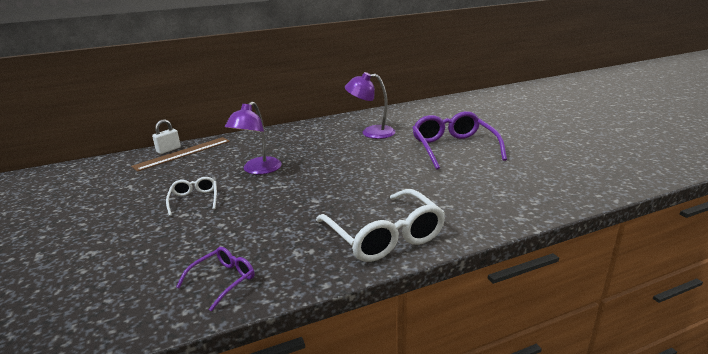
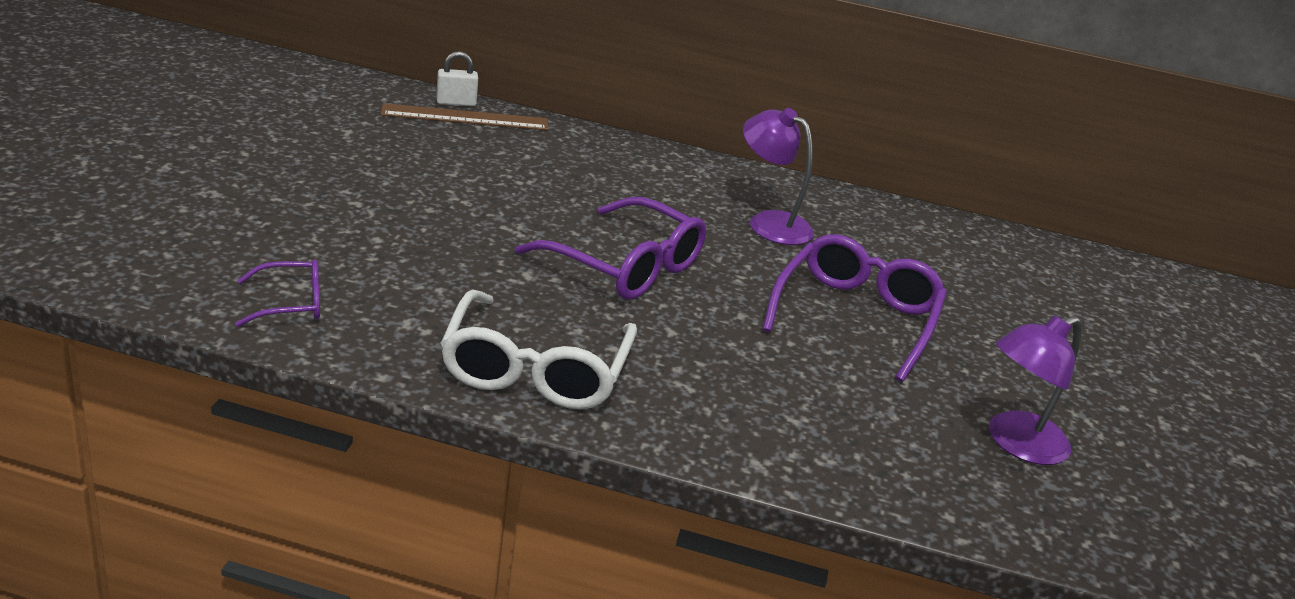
camera: 30 degrees right, 5 degrees up
(194, 200) = (391, 191): white glasses -> none
(258, 170) = (521, 193): purple lamp -> purple lamp (1016, 443)
(348, 175) = (625, 266): none -> purple glasses

